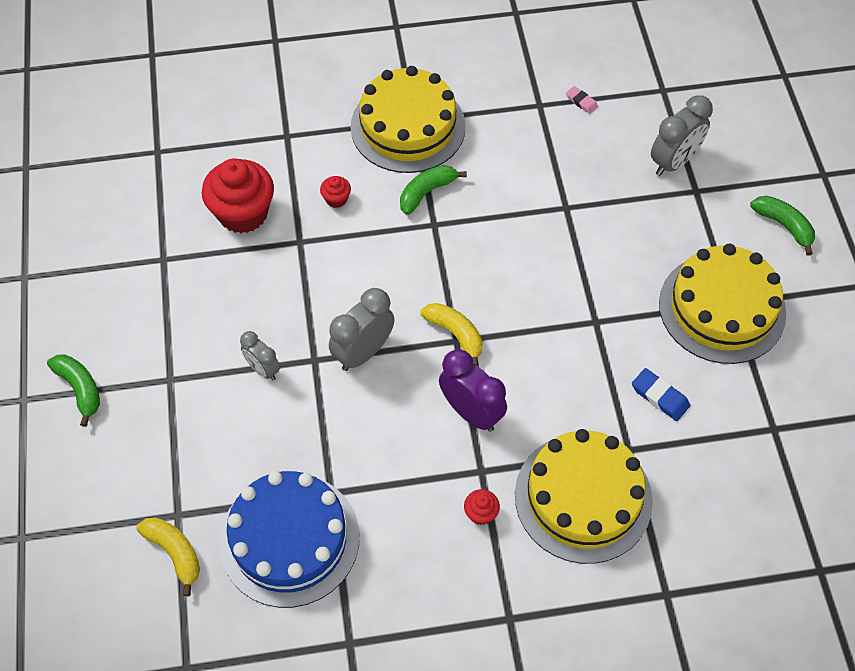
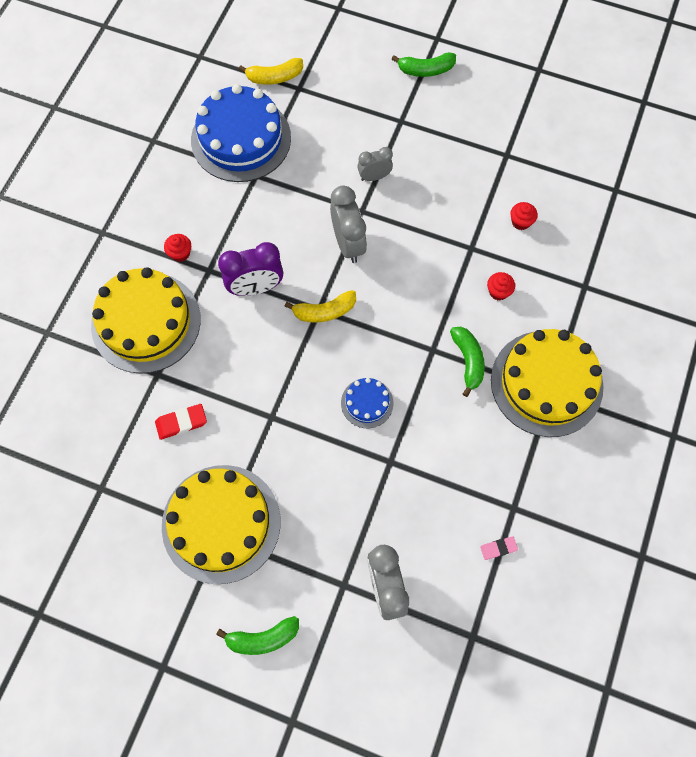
camera: 120 degrees right, 10 degrees up
(243, 213) = (520, 222): red cupcake -> red cupcake, size x0.44
(525, 251) = (367, 403): none -> blue cake
(660, 396) = (181, 423): blue eraser -> red eraser

